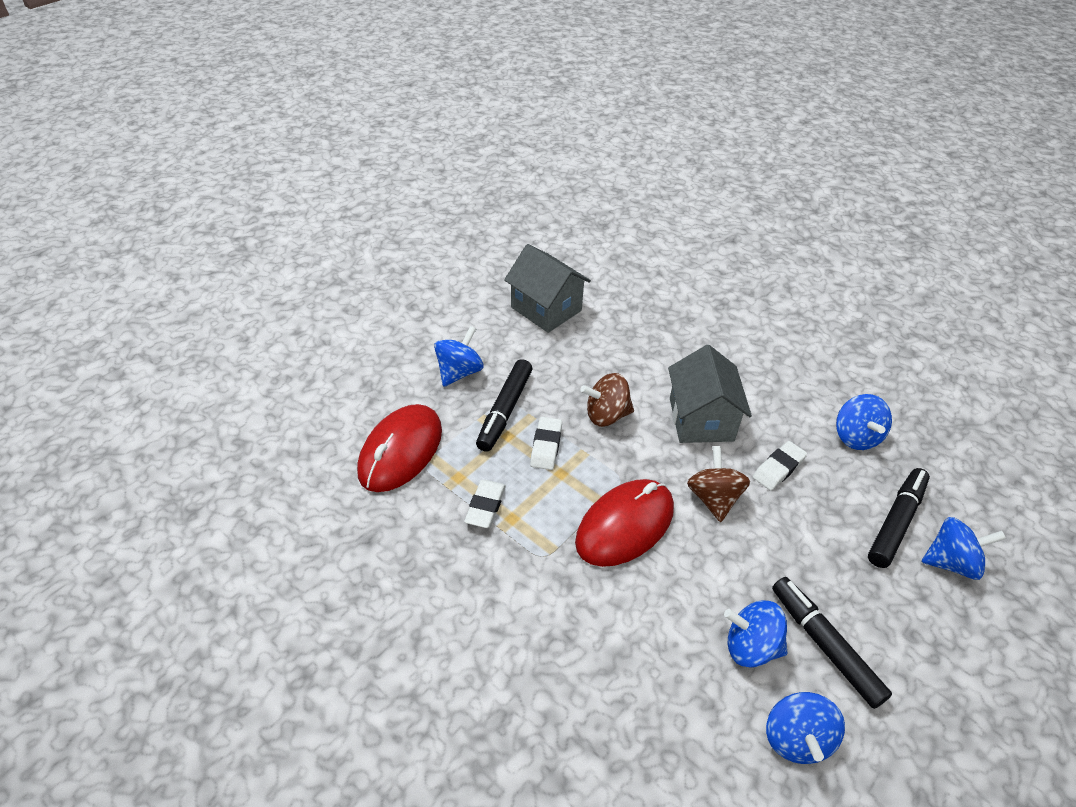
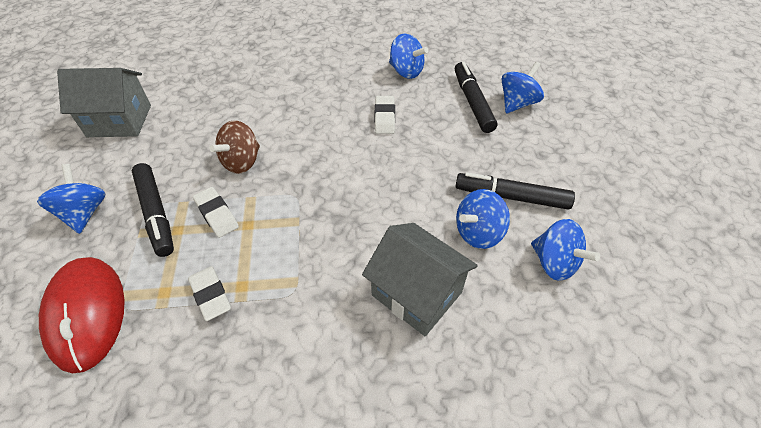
camera: 45 degrees left, 5 degrees up
(625, 525) = (329, 223): red mouse -> none
(701, 419) = (309, 121): grey house -> grey house (416, 293)
(713, 498) = (366, 162): brown spinning top -> none

